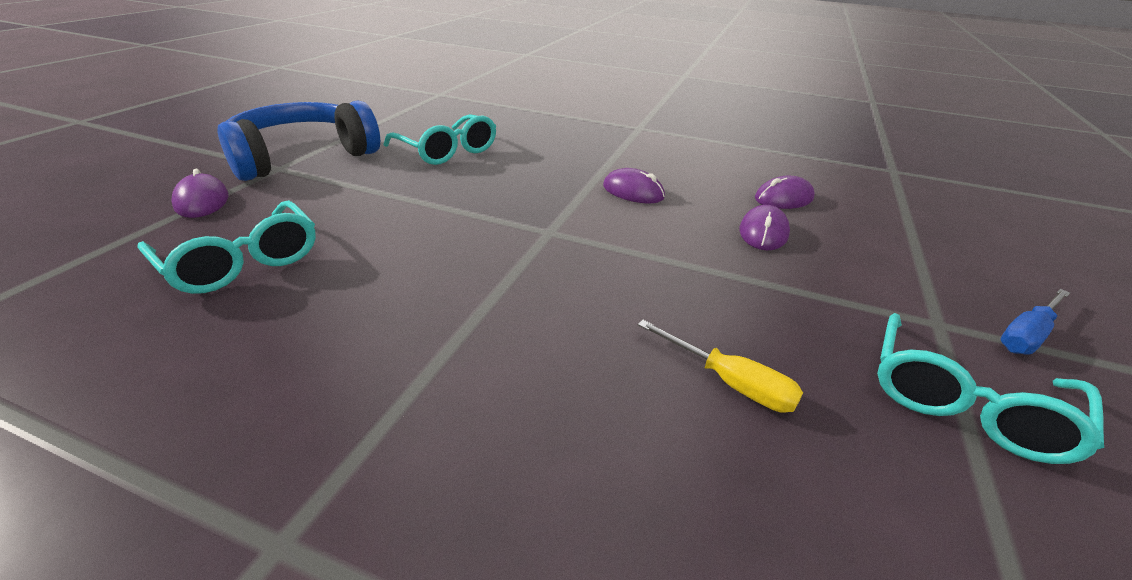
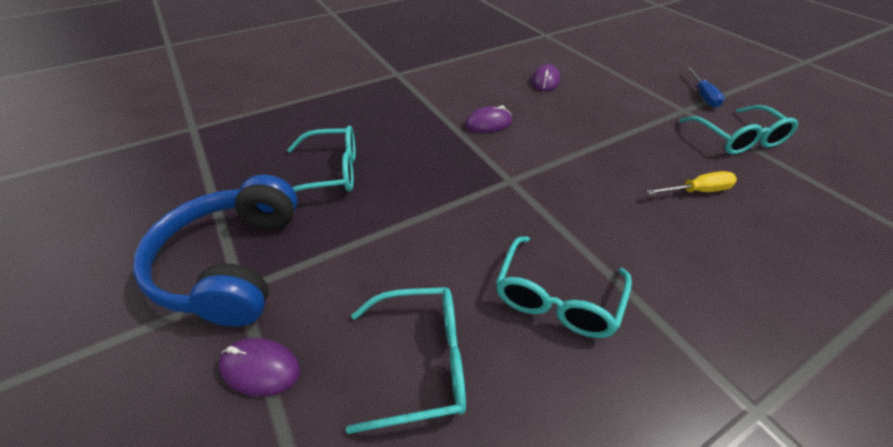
camera: 50 degrees left, 10 degrees up
(379, 313) = (557, 299): none -> turquoise glasses
(763, 233) = (575, 108): purple mouse -> none

